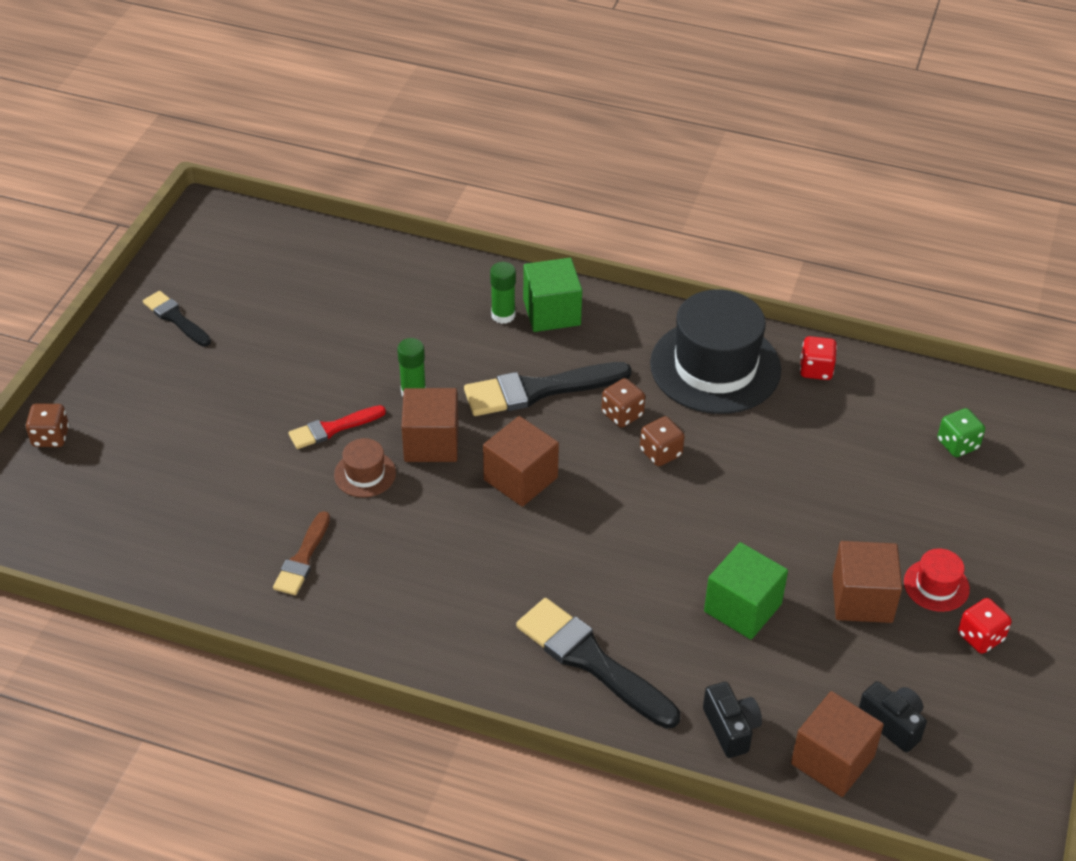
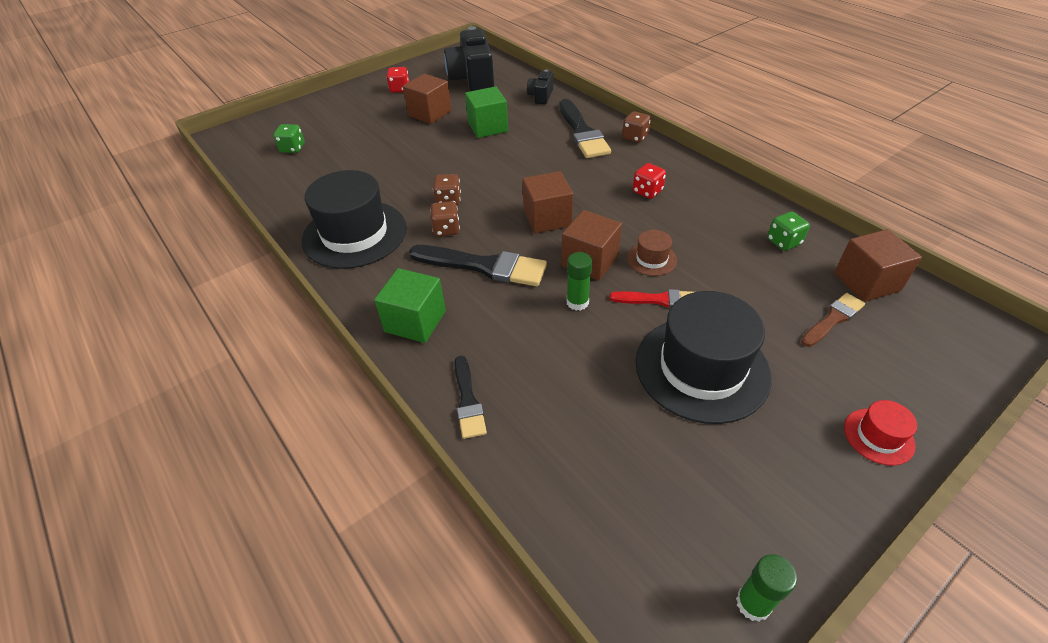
camera: 145 degrees left, 0 degrees up
(51, 437) = (930, 395): brown dice -> brown dice (635, 137)
(175, 318) = (776, 484): black brush -> black brush (468, 401)
(220, 564) = (783, 242): none -> green dice
(262, 379) = (702, 368): none -> black hat
(302, 558) = (722, 225): brown brush -> brown brush (833, 319)
(503, 315) = (454, 336): green glue stick -> green glue stick (753, 603)
(816, 370) = (301, 208): red dice -> red dice (647, 191)
(832, 760) = (510, 78): brown cube -> brown cube (866, 282)
(892, 724) = (472, 79): black camera -> black camera, size x2.01
(936, 585) = (391, 107): red hat -> red hat (878, 436)

